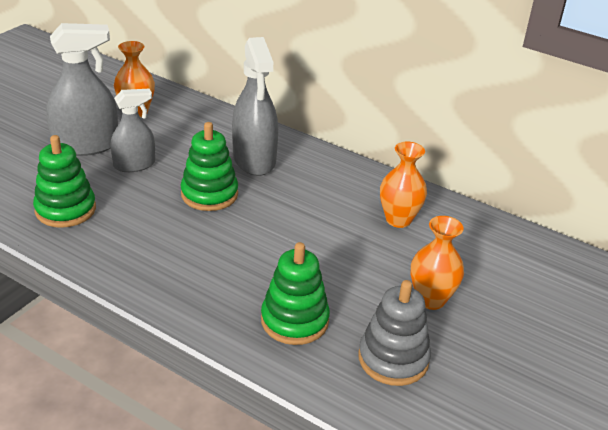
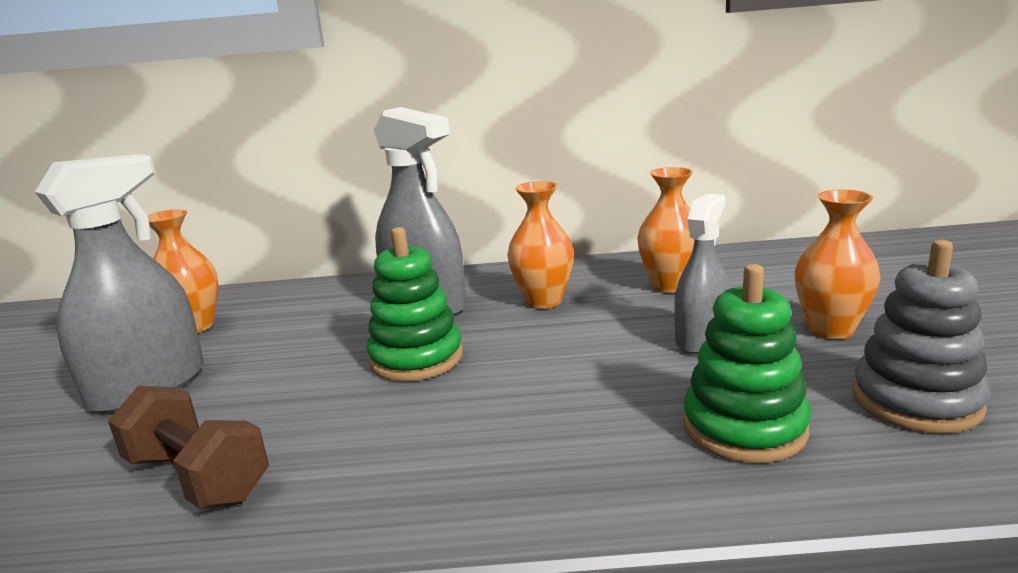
camera: 30 degrees left, 15 degrees down
(65, 209) = (198, 477): green stacking toy -> brown dumbbell
(134, 165) = (259, 376): grey spray bottle -> grey spray bottle (701, 339)
(316, 191) = (543, 301): none -> orange vase

